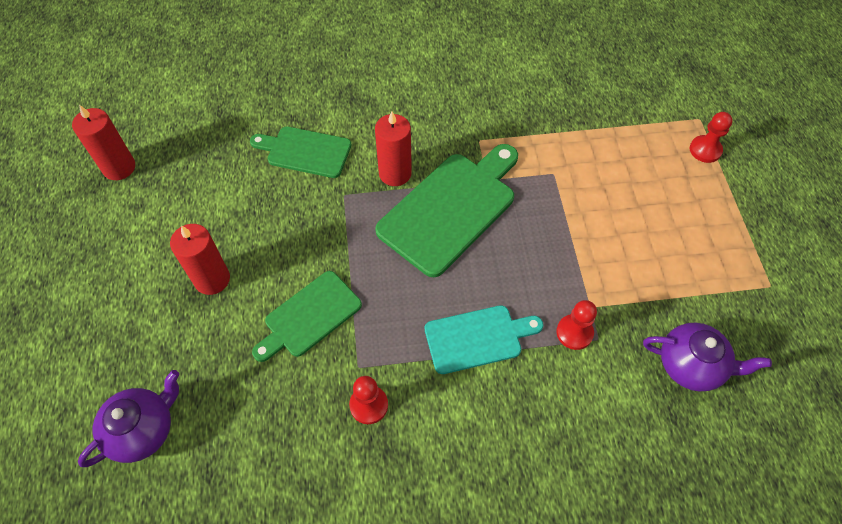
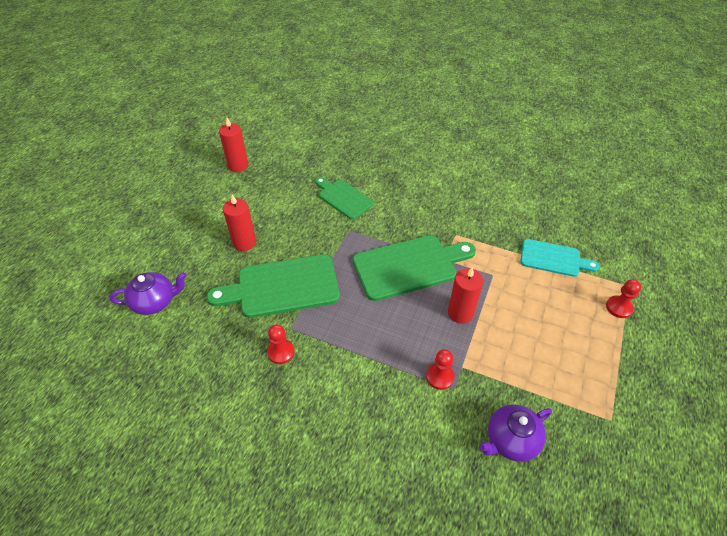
camera: 30 degrees right, 10 degrees down
(309, 316) = (282, 287): green cutting board -> green cutting board, size x1.63
(395, 173) = (388, 231): red candle -> red candle (460, 313)
(477, 338) = (373, 348): turquoise cutting board -> turquoise cutting board (553, 258)
(691, 365) = (510, 440): purple teapot -> purple teapot turned 105 degrees clockwise

